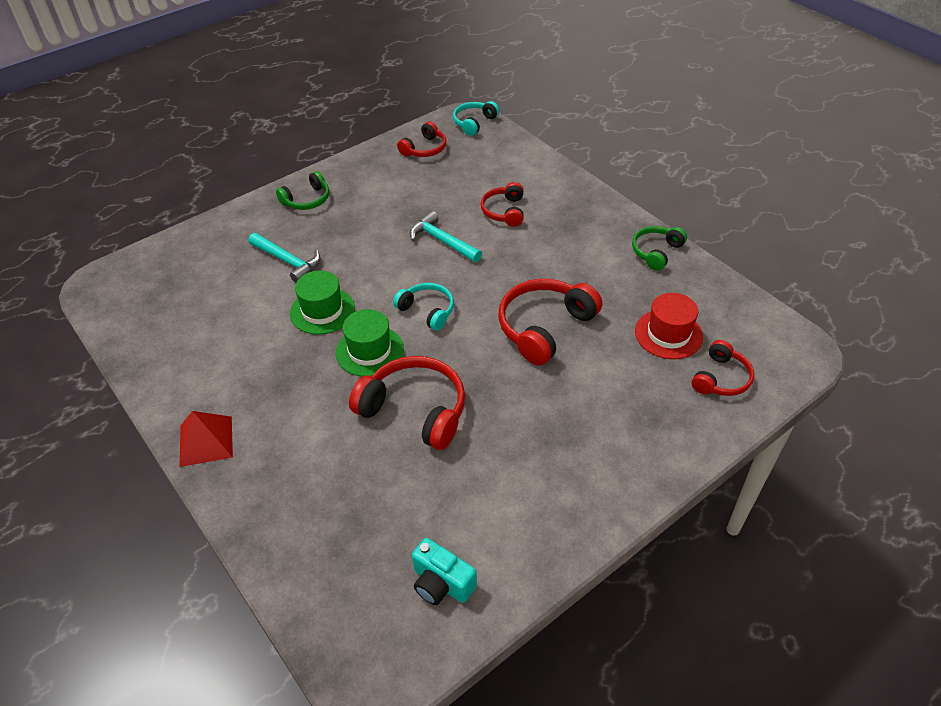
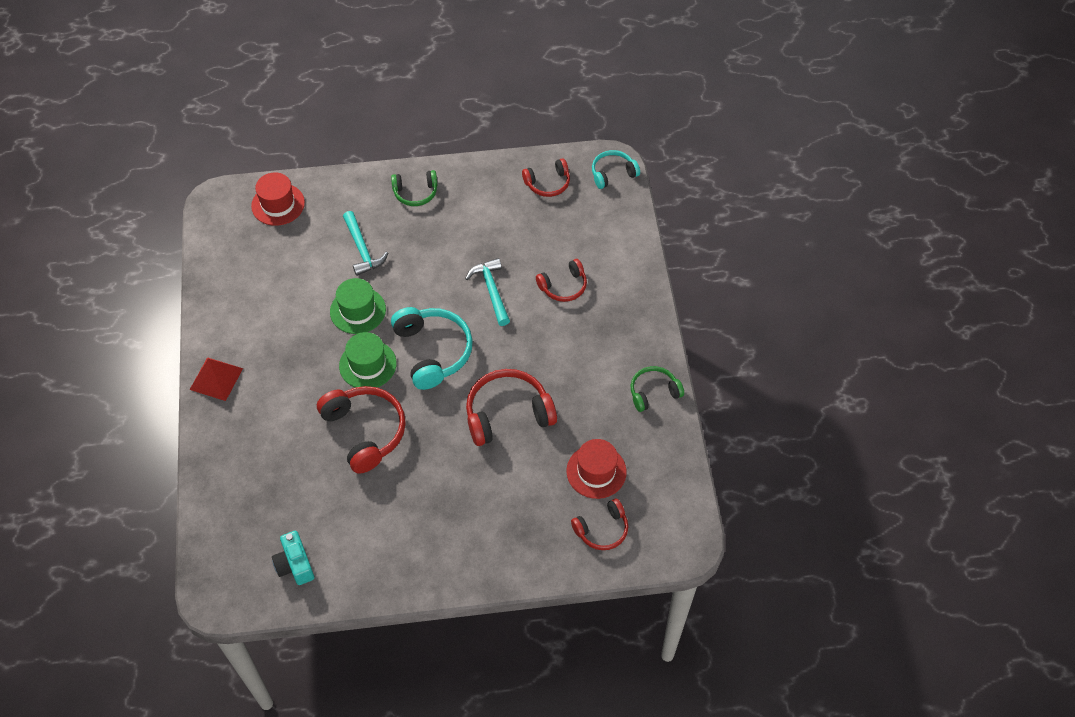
camera: 30 degrees right, 10 degrees up
(169, 261) = (278, 204): none -> red hat
(427, 311) = (432, 351): turquoise headphones -> turquoise headphones, size x1.70
(504, 211) = (563, 286): red headphones -> red headphones turned 150 degrees counterclockwise

